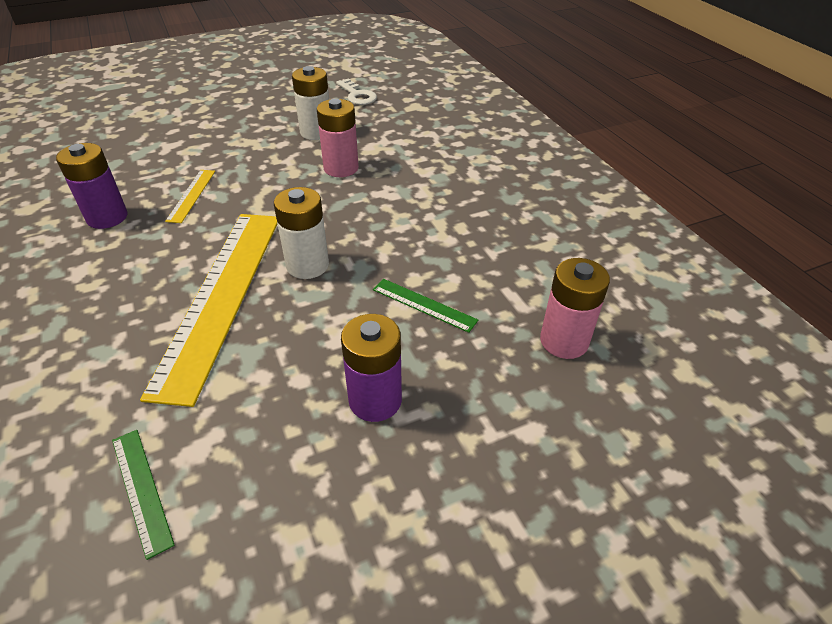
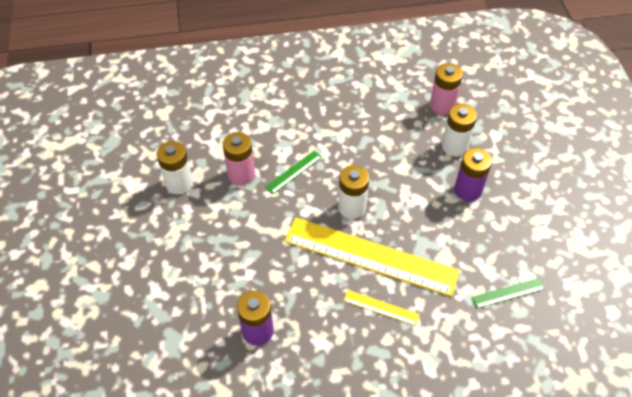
camera: 75 degrees left, 10 degrees up
(191, 195) = (245, 273): yellow ruler -> yellow ruler (381, 307)
(357, 95) = (125, 146): white key -> none
(424, 305) = (402, 156): green ruler -> green ruler (294, 172)
(473, 369) = (454, 146): none -> white battery

